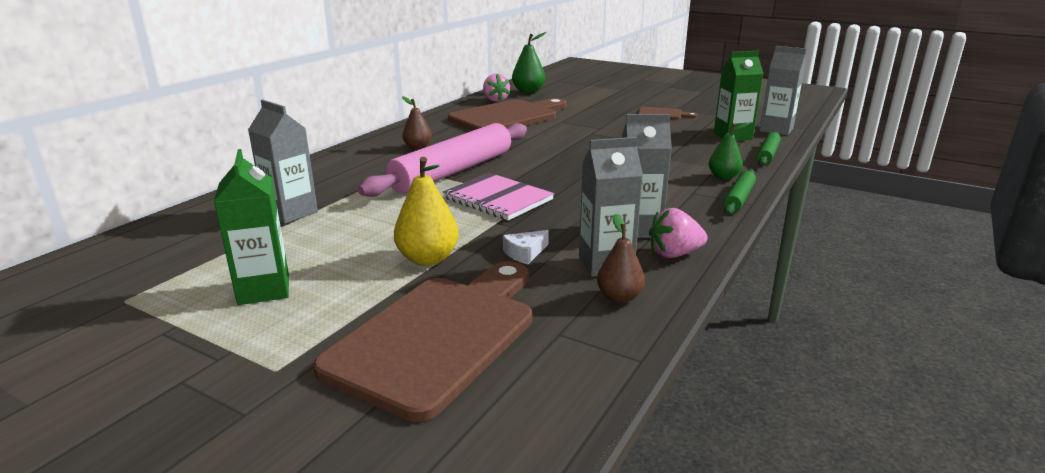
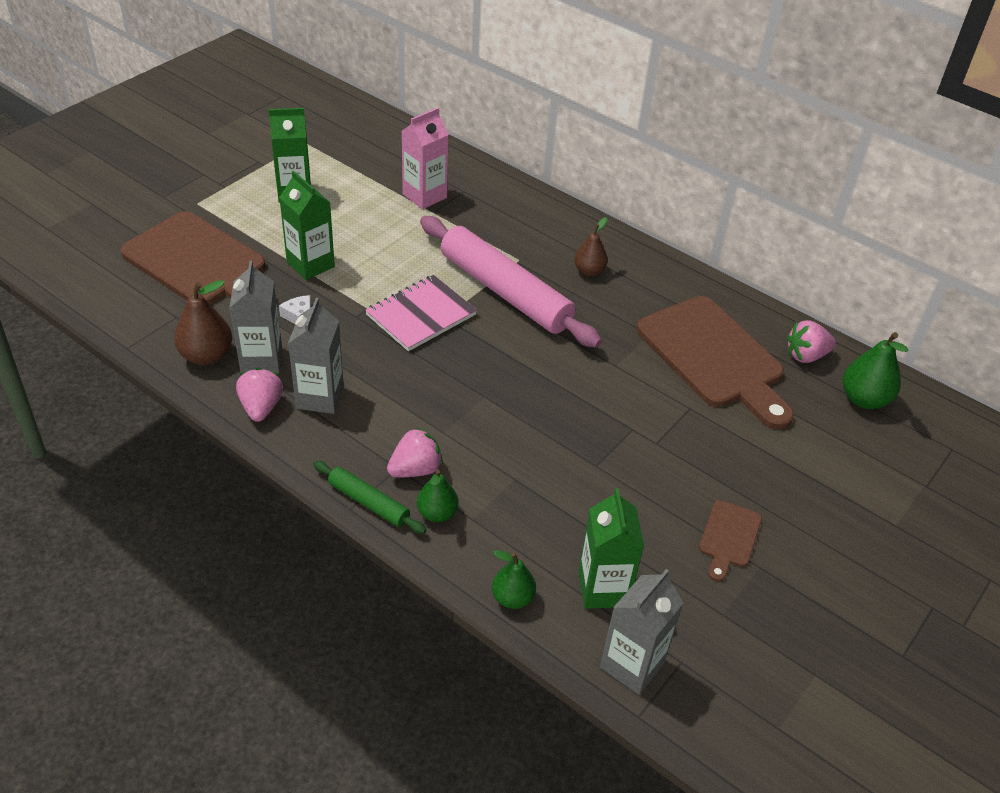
camera: 95 degrees right, 20 degrees up
(291, 213) = (424, 196): grey carton -> pink carton
(428, 259) = (310, 264): yellow pear -> green carton
(619, 297) = (206, 355): brown pear -> brown pear, size x1.50
(688, 186) = (415, 469): none -> pink strawberry
(767, 154) = (512, 598): green rolling pin -> green pear

